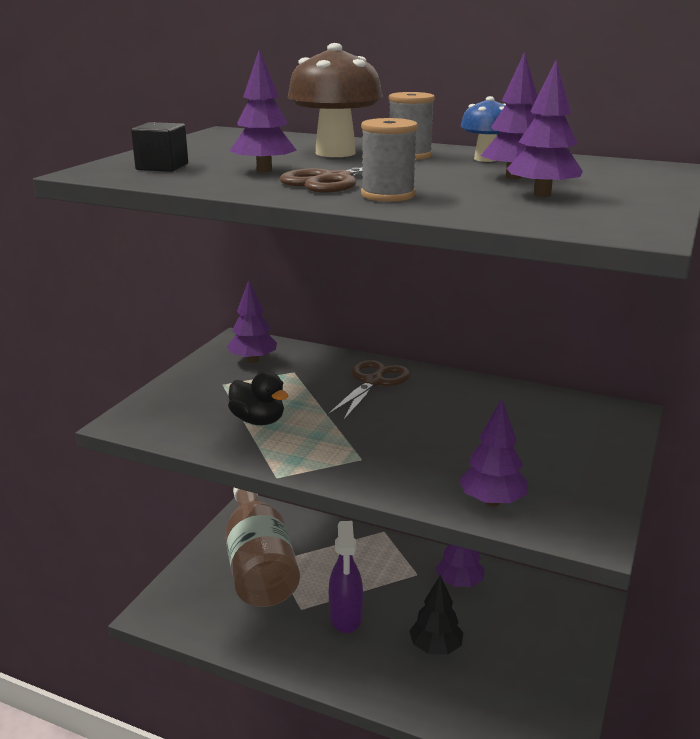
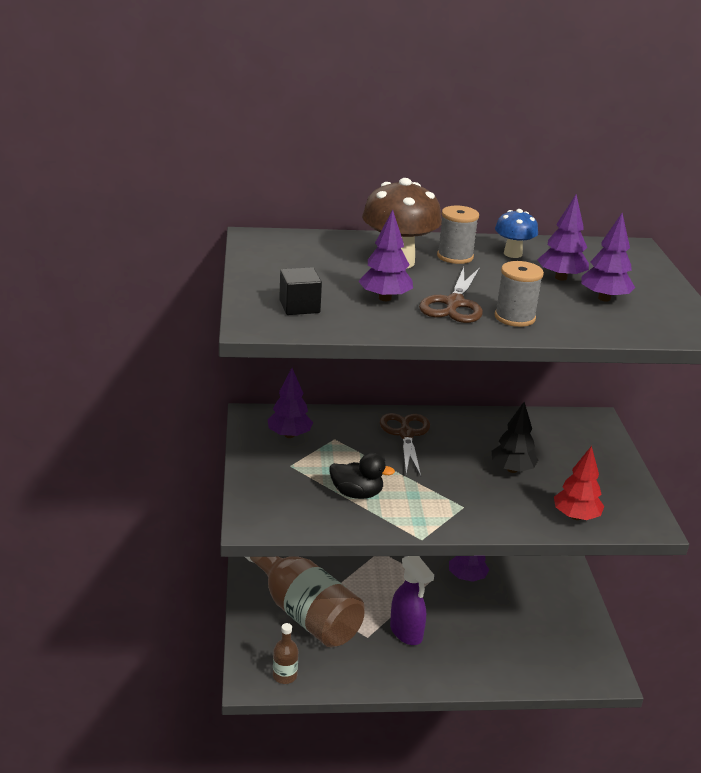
camera: 30 degrees left, 5 degrees up
(188, 618) = (285, 676): none -> brown bottle
(435, 647) = (486, 633): black tree -> black tree (512, 469)
(492, 501) = (576, 516): purple tree -> red tree

